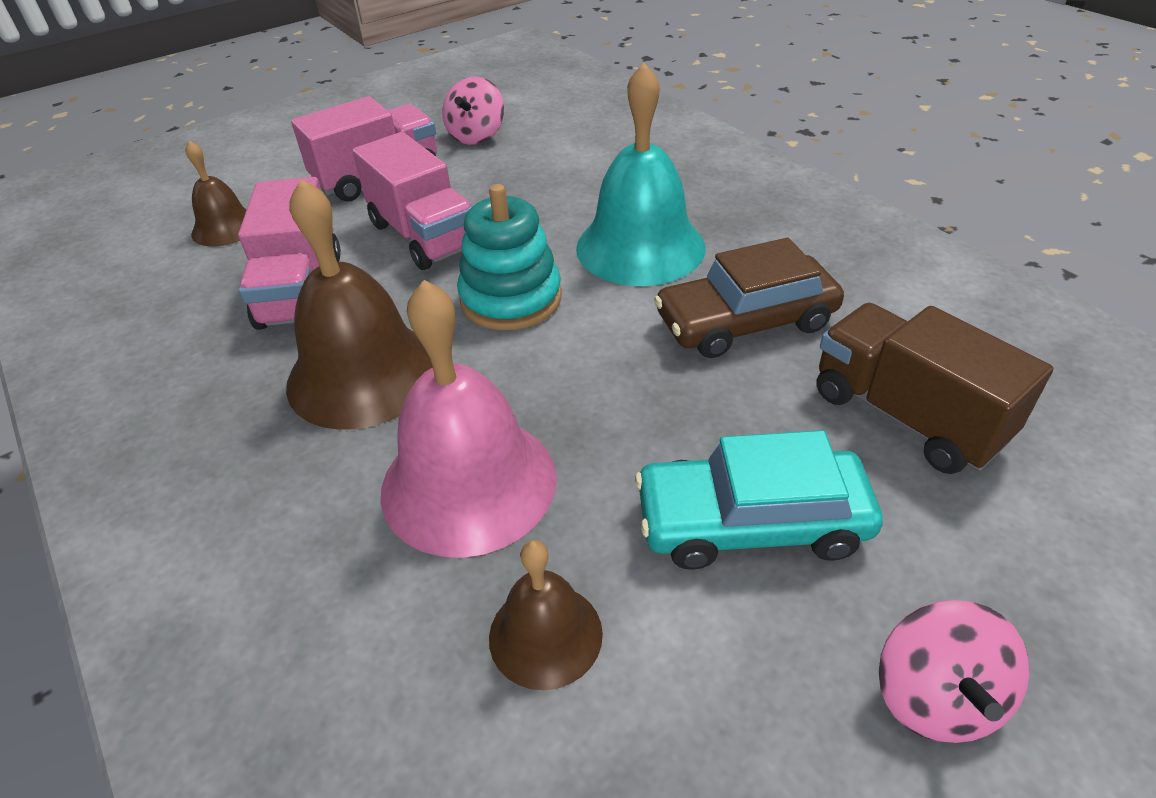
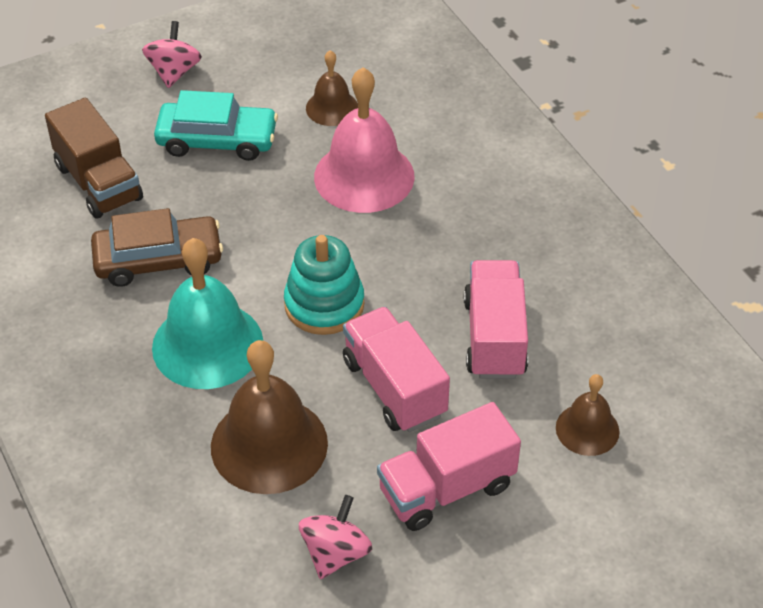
camera: 175 degrees left, 5 degrees up
(363, 374) = (433, 254): brown bell -> brown bell (269, 444)

